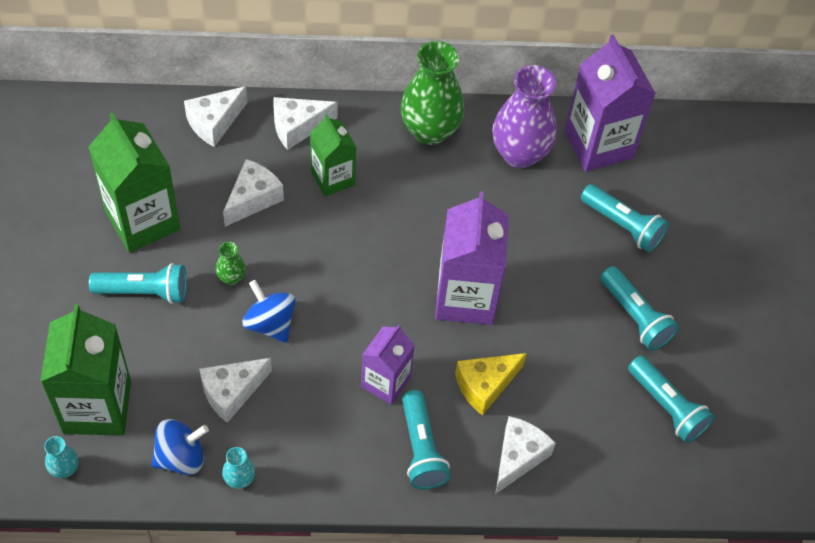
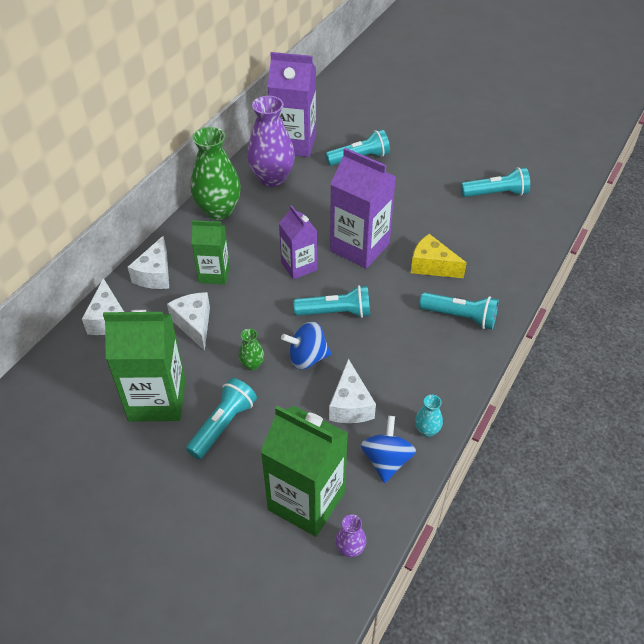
camera: 55 degrees left, 10 degrees down
(65, 469) = (350, 548): turquoise vase -> purple vase
(385, 382) = (397, 314): purple carton -> purple carton (299, 266)
(485, 385) = (432, 266): yellow cheese -> yellow cheese turned 120 degrees clockwise
(518, 457) = (493, 272): white cheese -> none
(635, 316) = (426, 180): turquoise flashlight -> turquoise flashlight (336, 312)

